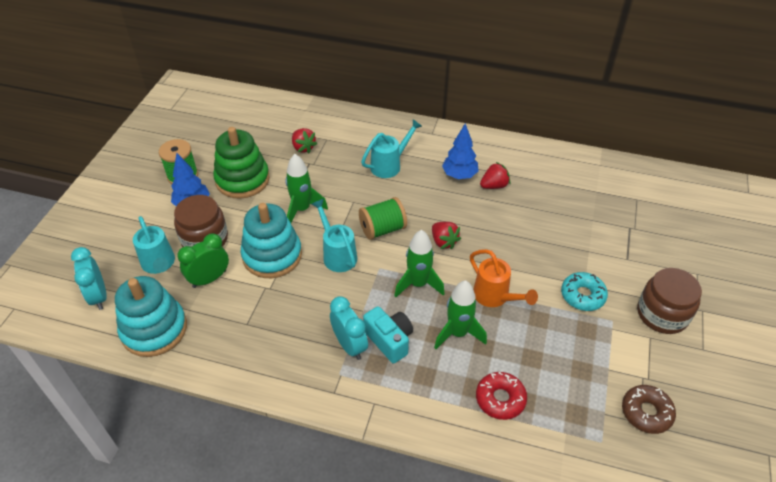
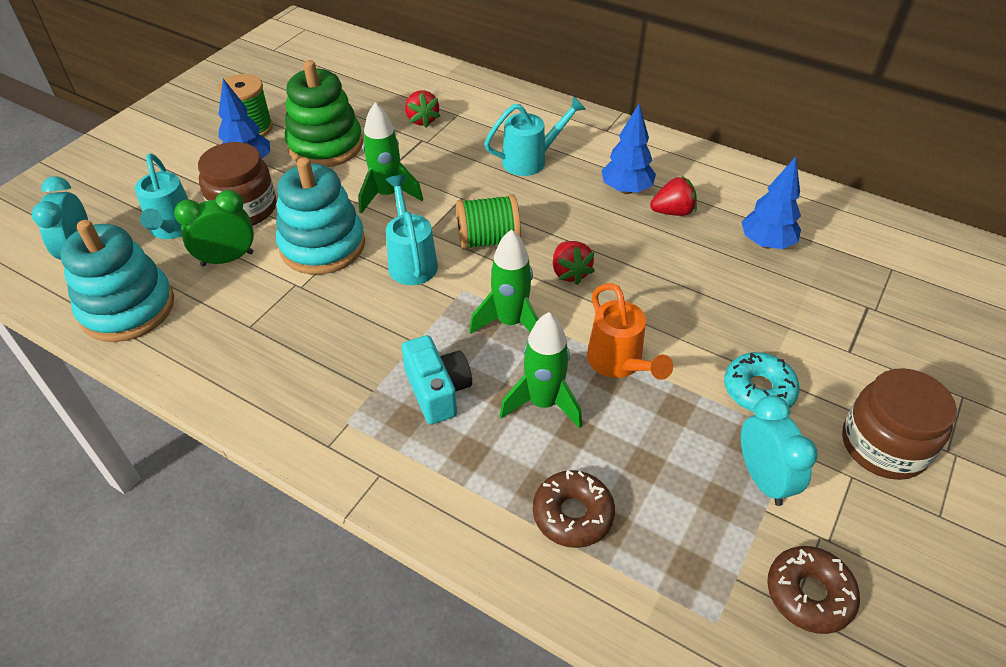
camera: 15 degrees right, 0 degrees up
(350, 345) = (378, 385): turquoise clock -> turquoise clock (763, 478)
(500, 399) = (572, 514): red donut -> brown donut
(558, 197) = (766, 243): none -> blue tree

